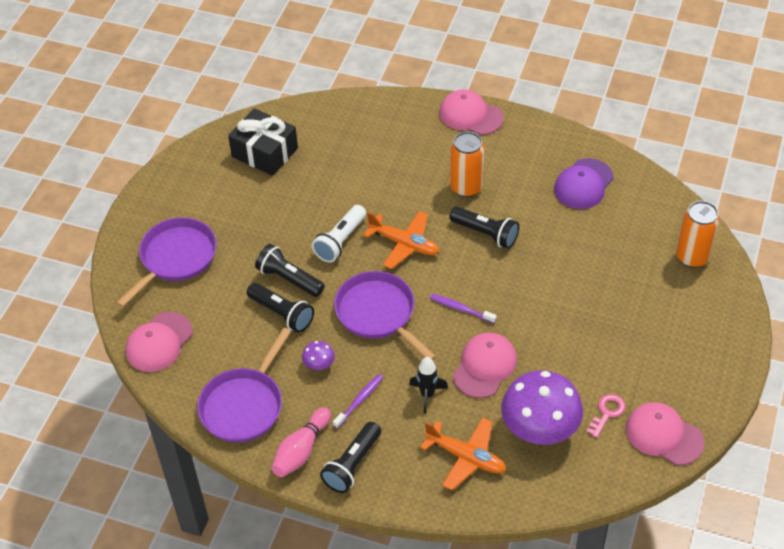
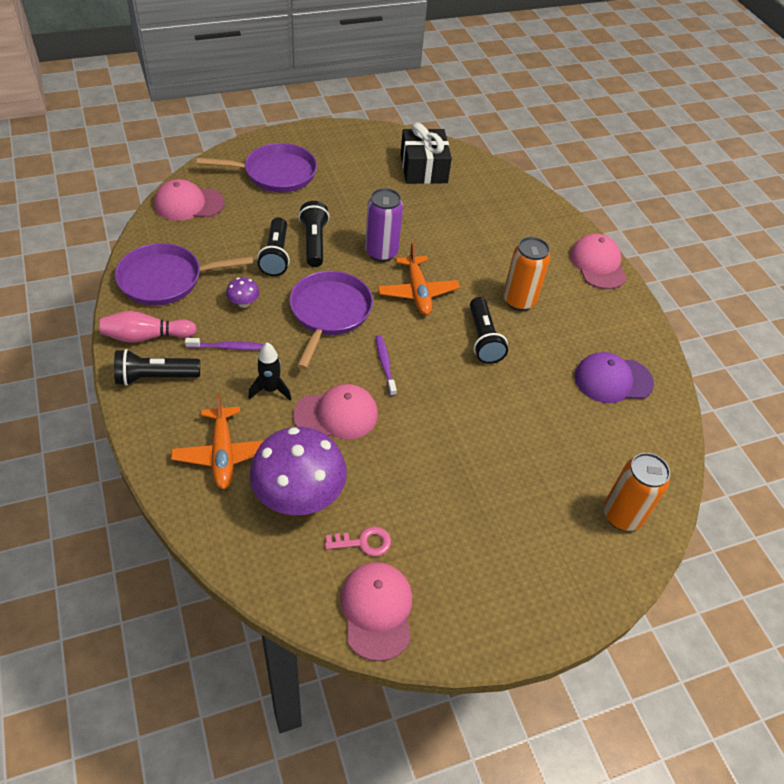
camera: 45 degrees right, 0 degrees up
(340, 241) = (381, 252): white flashlight -> purple can

